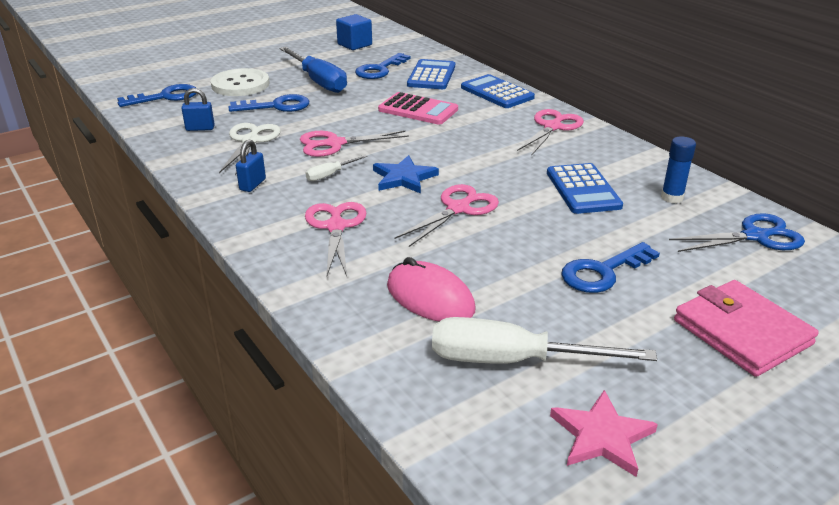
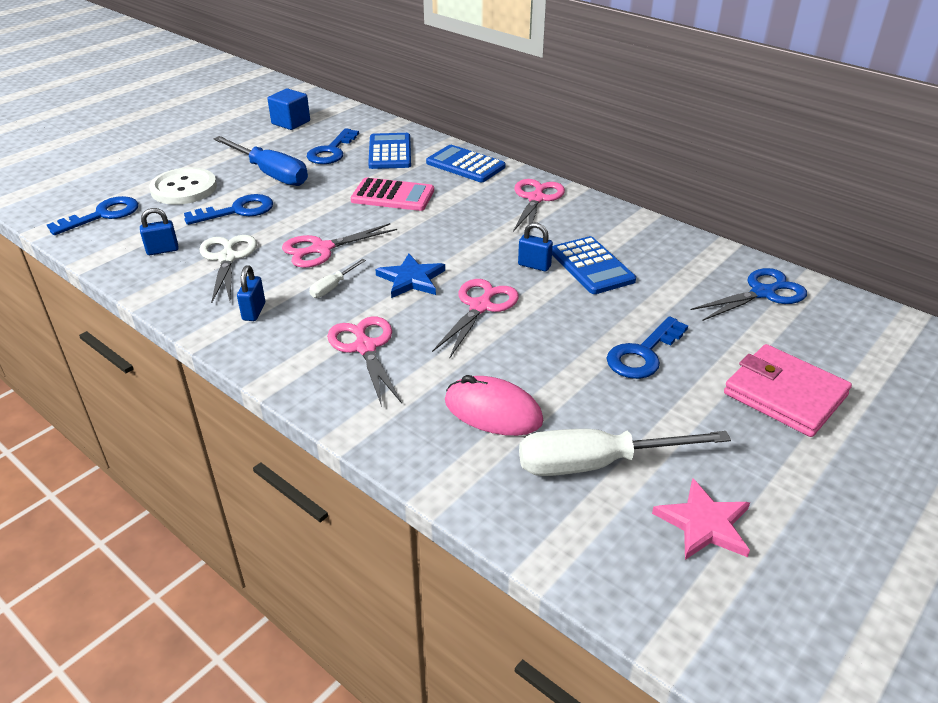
camera: 15 degrees left, 5 degrees up
(526, 182) = (534, 265): none -> blue padlock
(672, 197) = (676, 263): blue glue stick -> none

